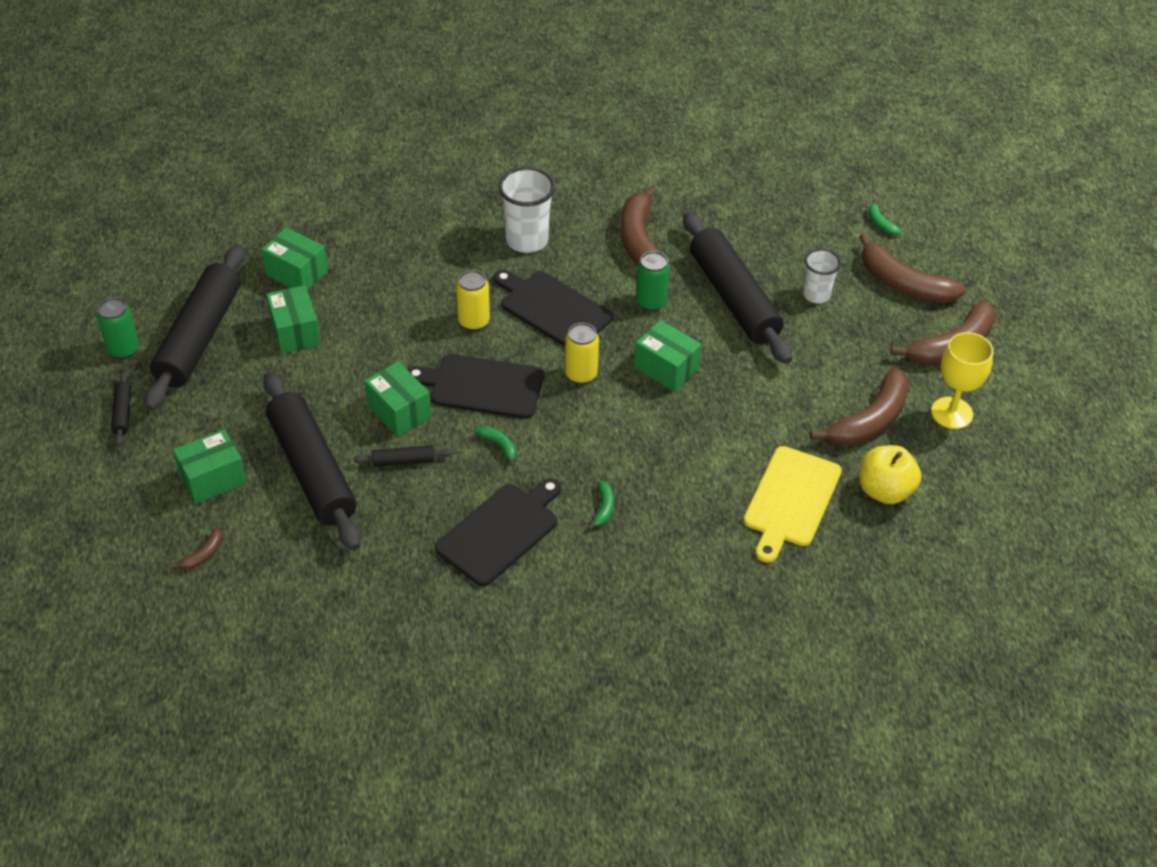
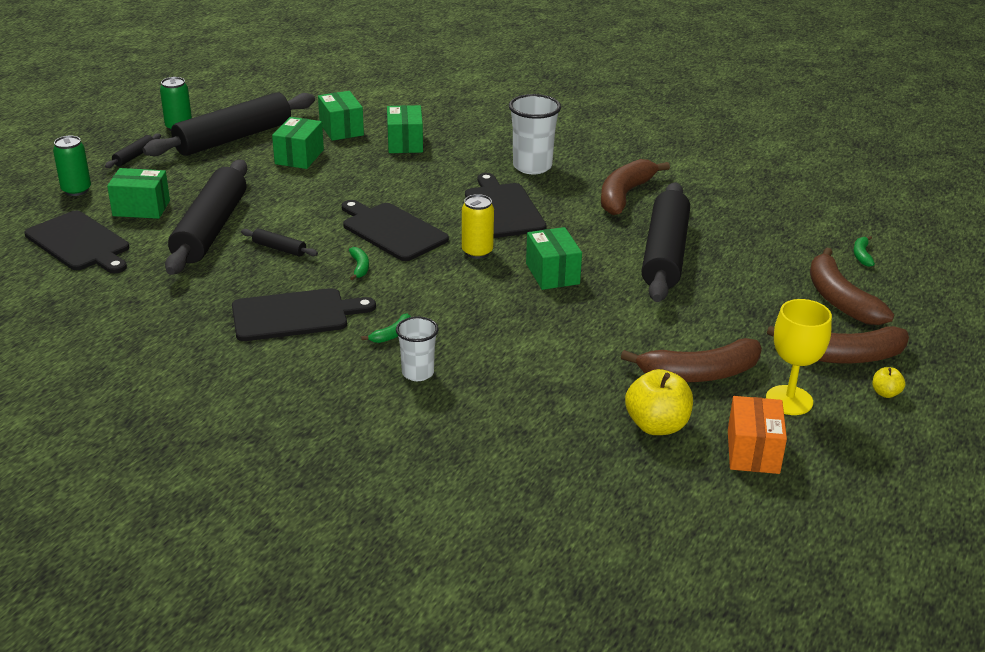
camera: 35 degrees right, 15 degrees down
(203, 555) = (79, 243): brown banana -> black cutting board
(399, 411) = (313, 221): green box -> green box (405, 143)
(473, 321) = (433, 195): yellow can -> none
(650, 302) = (588, 232): green can -> green can (76, 190)
(790, 500) = (559, 395): yellow cutting board -> none
(816, 295) = (744, 278): white cup -> white cup (418, 373)
(968, 478) = (753, 451): none -> orange box
(1008, 369) = (885, 393): none -> yellow apple

